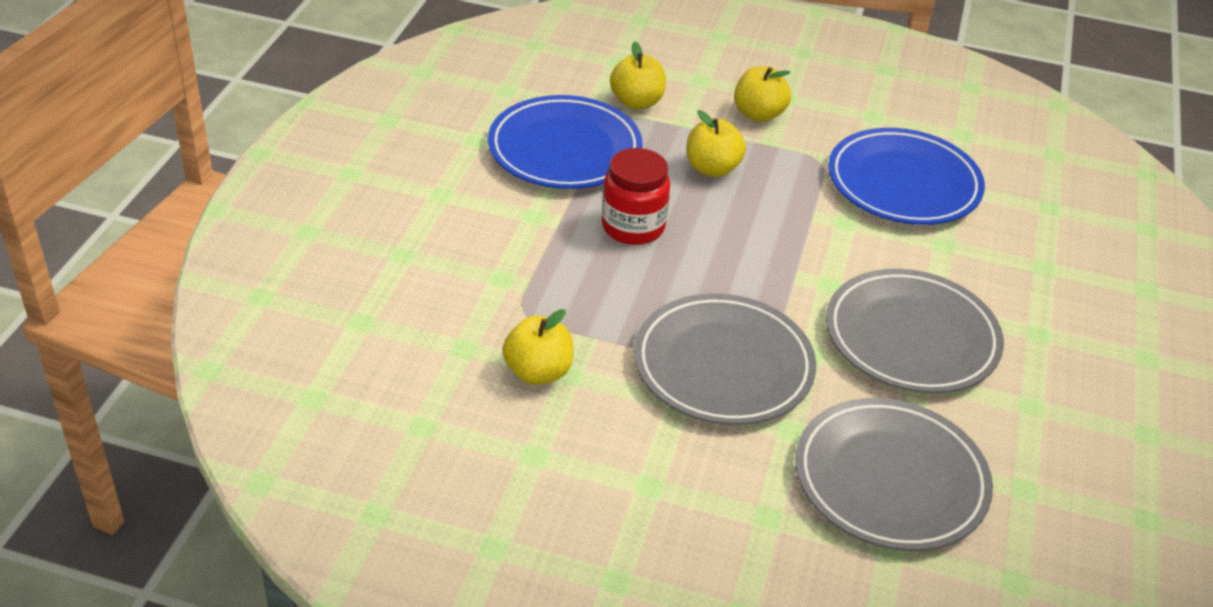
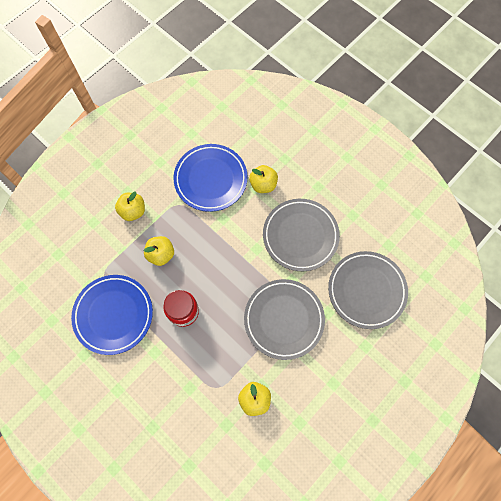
camera: 60 degrees left, 30 degrees up
(636, 102) = (95, 262): yellow apple -> yellow apple (263, 184)

